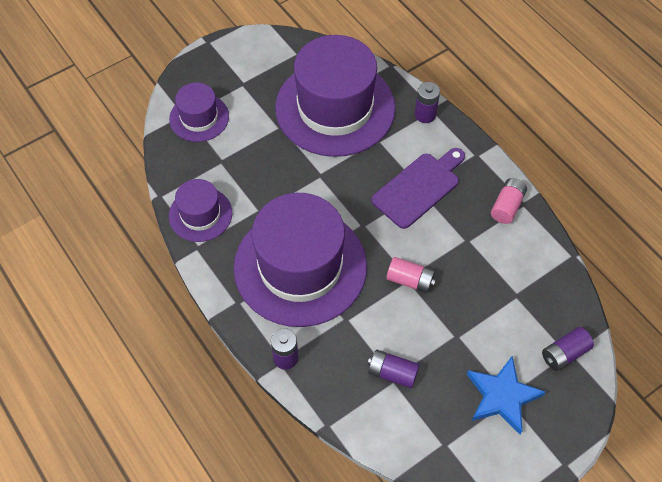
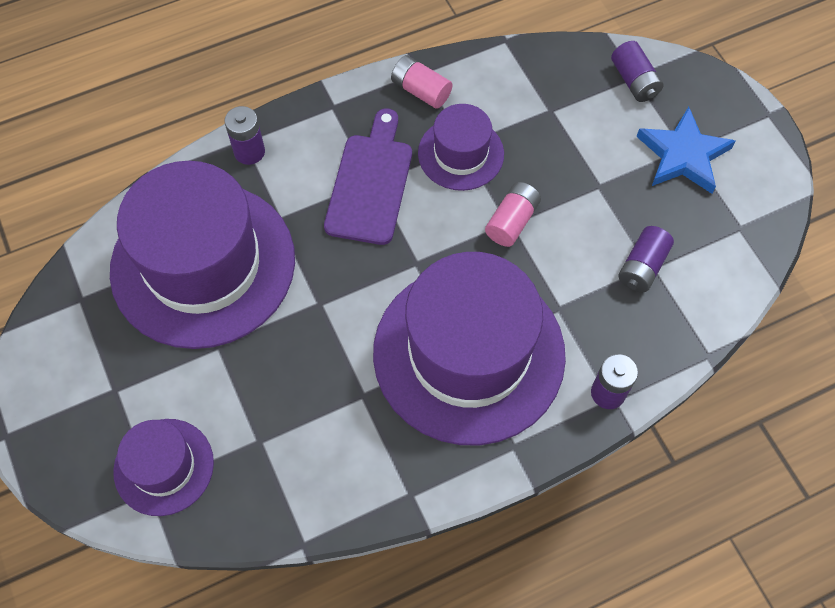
camera: 80 degrees left, 5 degrees up
(200, 214) = (352, 484): purple hat -> purple hat (461, 154)
(418, 188) = (370, 184): purple cutting board -> purple cutting board turned 45 degrees clockwise

